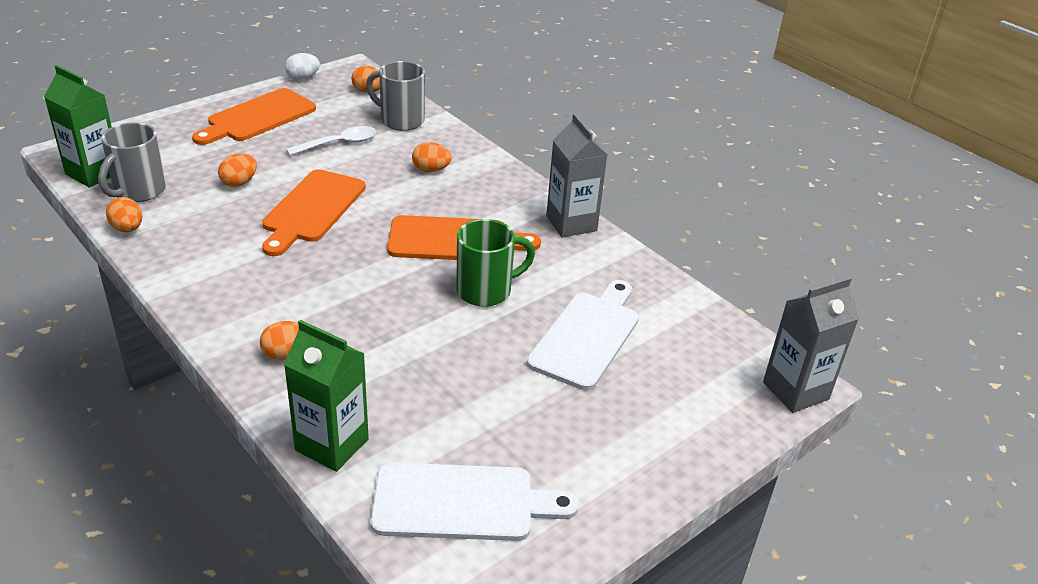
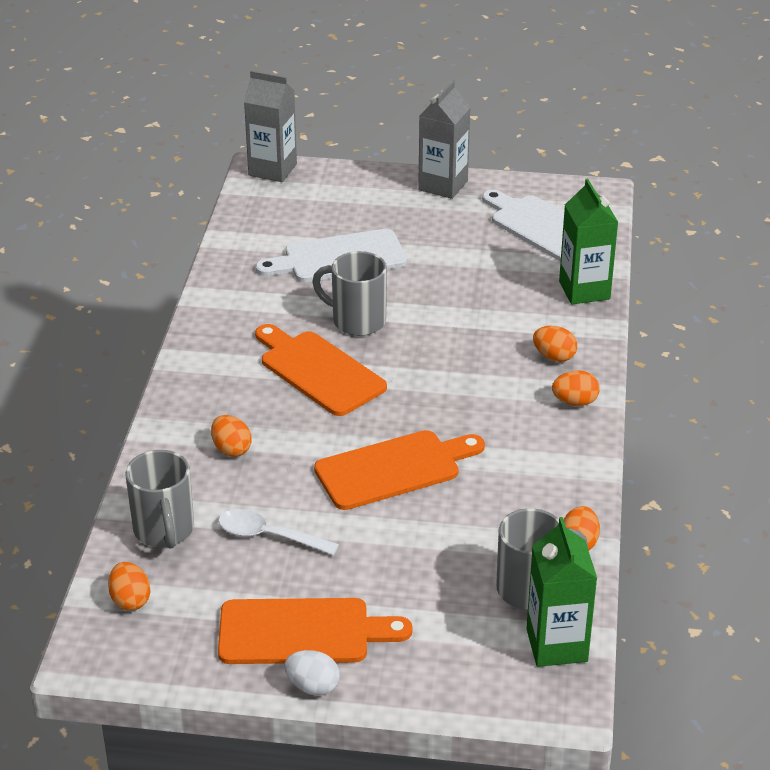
camera: 130 degrees left, 0 degrees up
(239, 183) = (424, 541): orange egg -> orange egg (575, 402)
(303, 78) = (168, 676): white egg -> white egg (313, 686)
(486, 291) = (357, 321): green mug -> grey mug
(571, 223) = (206, 332): grey carton -> grey carton (443, 185)

